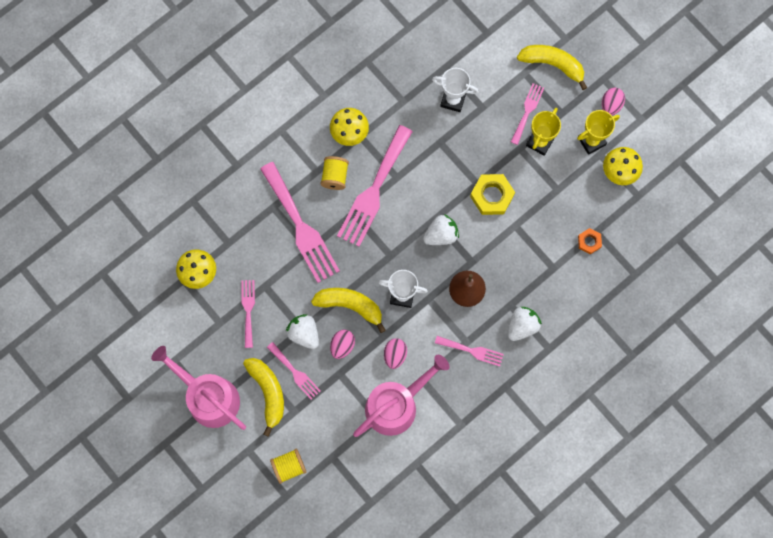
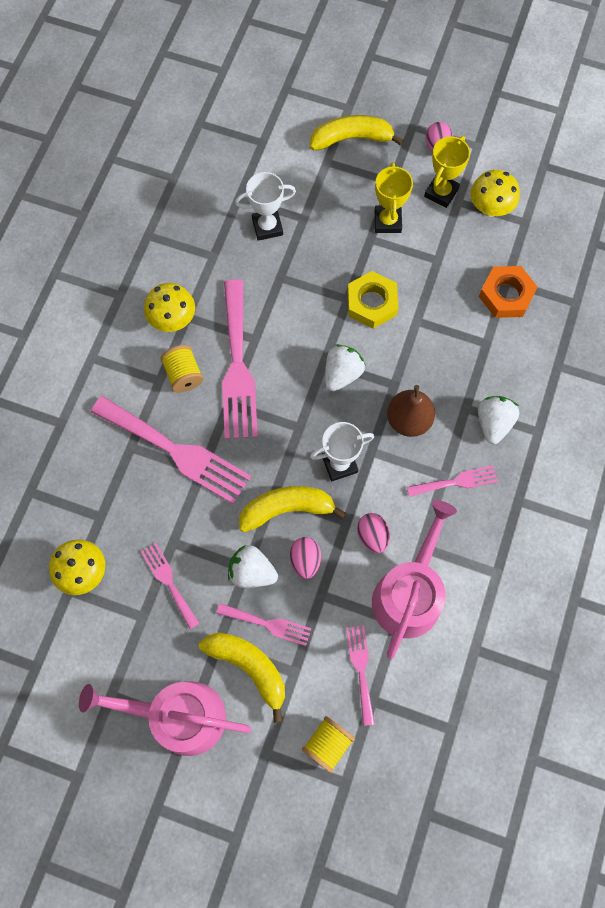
camera: 30 degrees left, 5 degrees down
(527, 111) = (354, 197): pink fork -> pink fork (361, 669)
(589, 242) = (506, 295): orange nut -> orange nut, size x1.74

